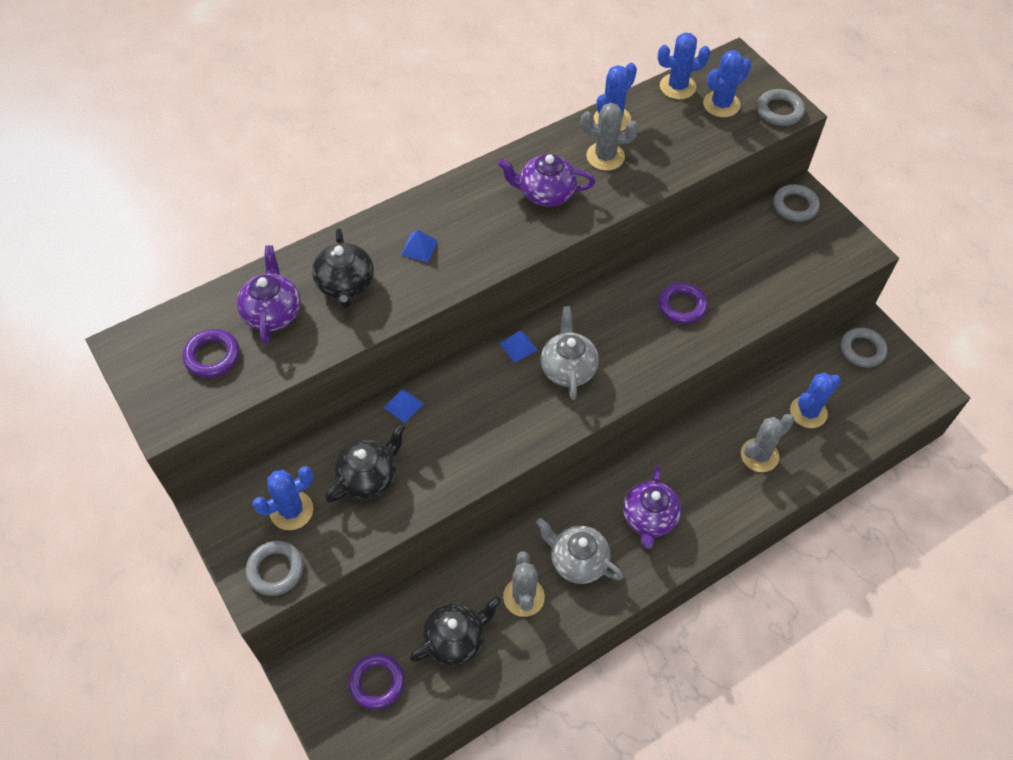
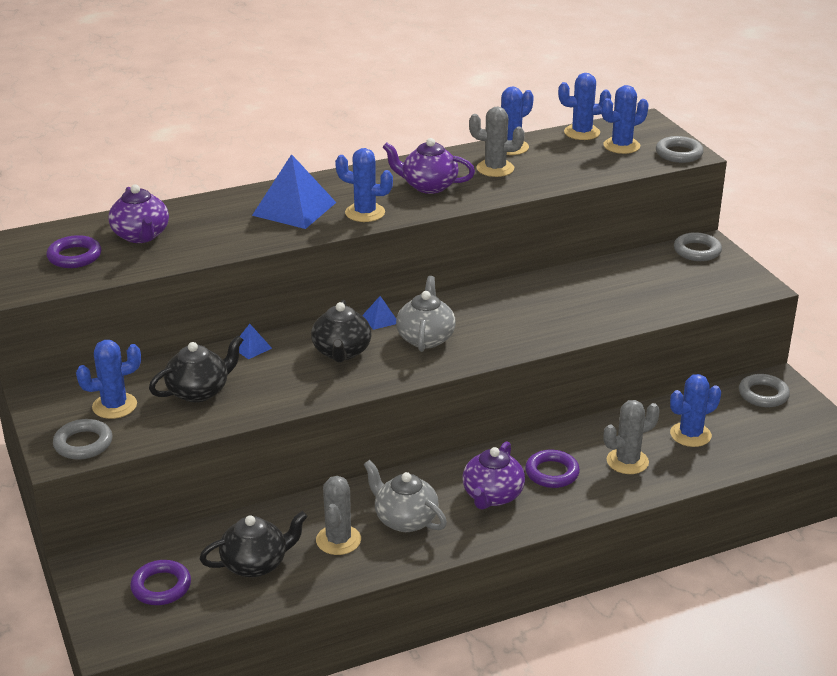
camera: 10 degrees right, 25 degrees down
(273, 313) = (141, 236): purple teapot -> purple teapot turned 150 degrees clockwise
(345, 285) = (216, 225): black teapot -> black teapot (341, 352)
(419, 248) = (294, 209): blue pyramid -> blue pyramid, size x2.18
(492, 245) = (365, 213): none -> blue cactus
(682, 306) = (557, 307): purple ring -> purple ring (552, 473)

